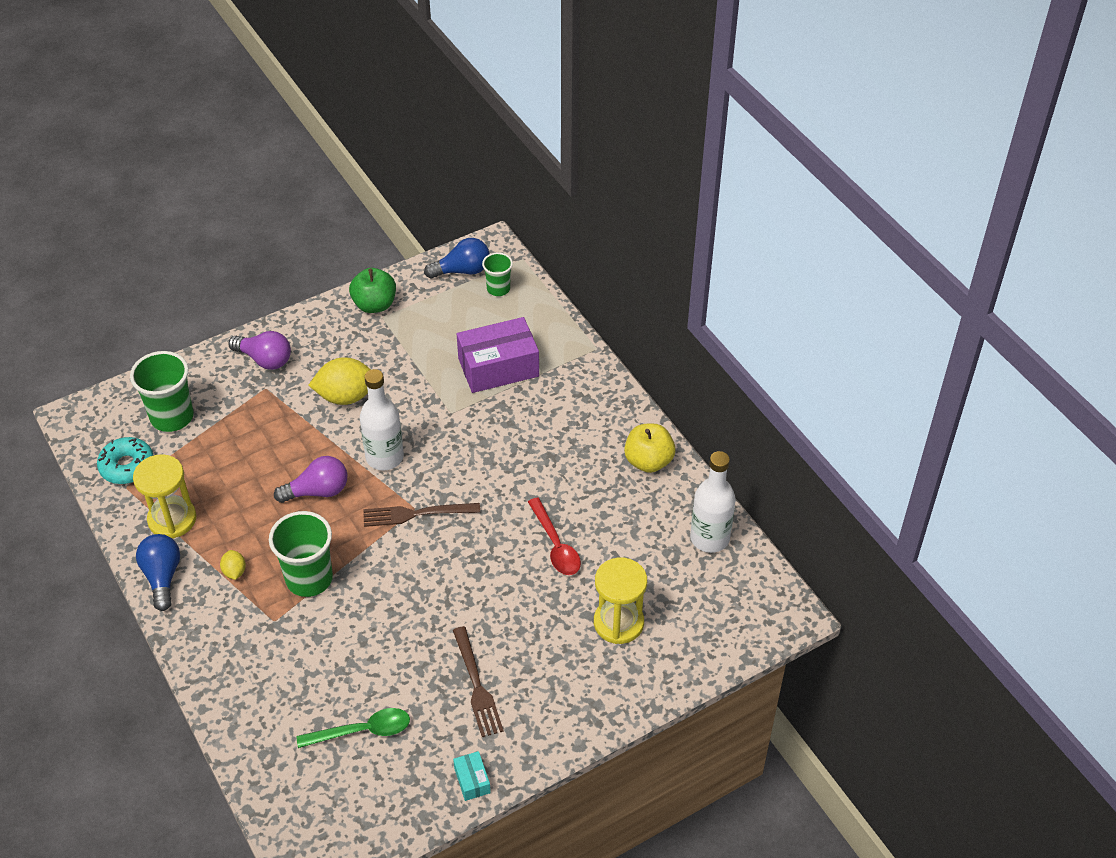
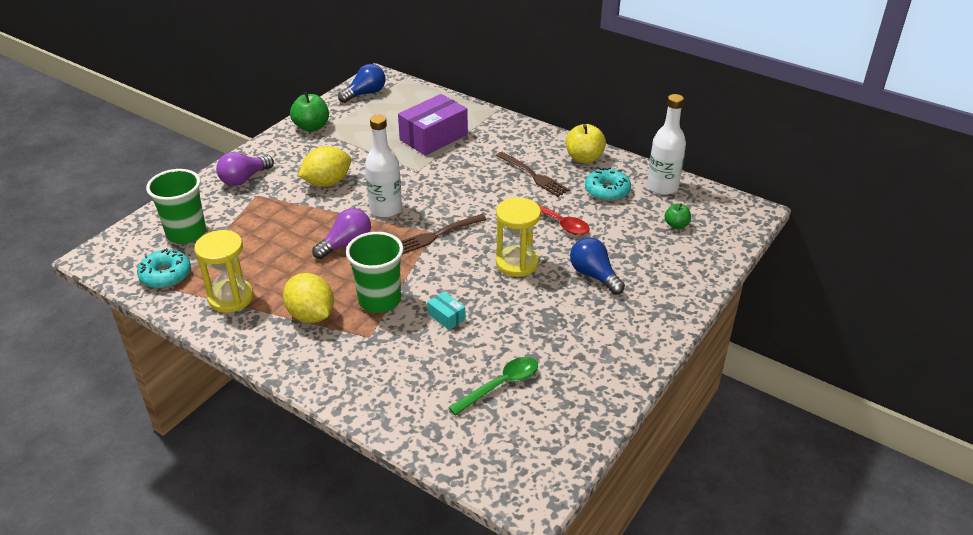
camera: 25 degrees left, 10 degrees down
(162, 577) = (248, 338): blue light bulb -> blue light bulb (594, 275)
(234, 571) = (311, 315): yellow lemon -> yellow lemon, size x2.05
(265, 359) = (244, 179): purple light bulb -> purple light bulb turned 135 degrees clockwise
(472, 780) = (616, 386): turquoise box -> turquoise box (446, 316)
(477, 686) = (569, 324): brown fork -> brown fork (534, 176)
(498, 289) = (400, 97): green cup -> none
(618, 623) = (642, 252): yellow hourglass -> yellow hourglass (517, 263)
(641, 520) = (607, 191): none -> turquoise donut
(685, 599) = (676, 225): none -> green apple

